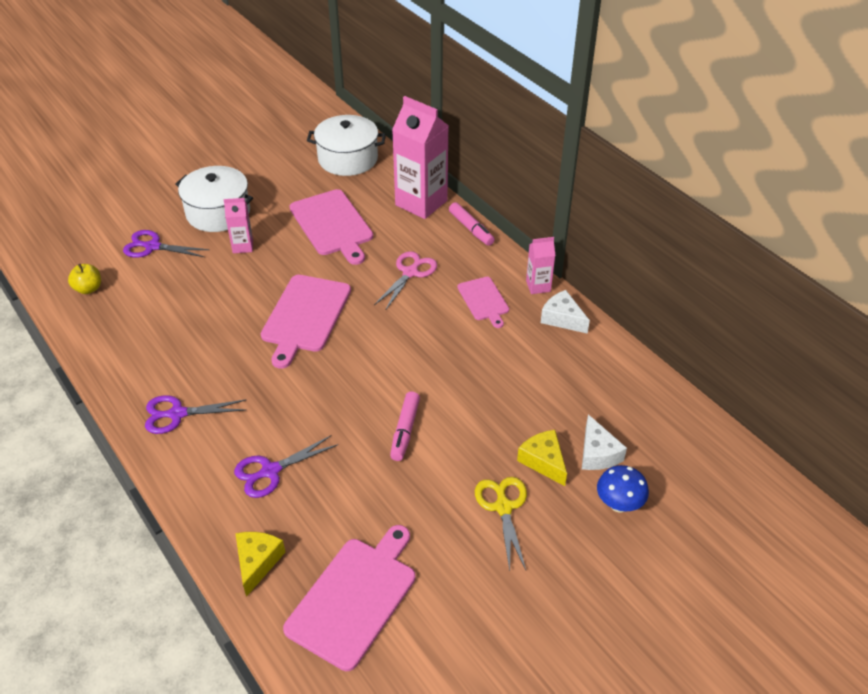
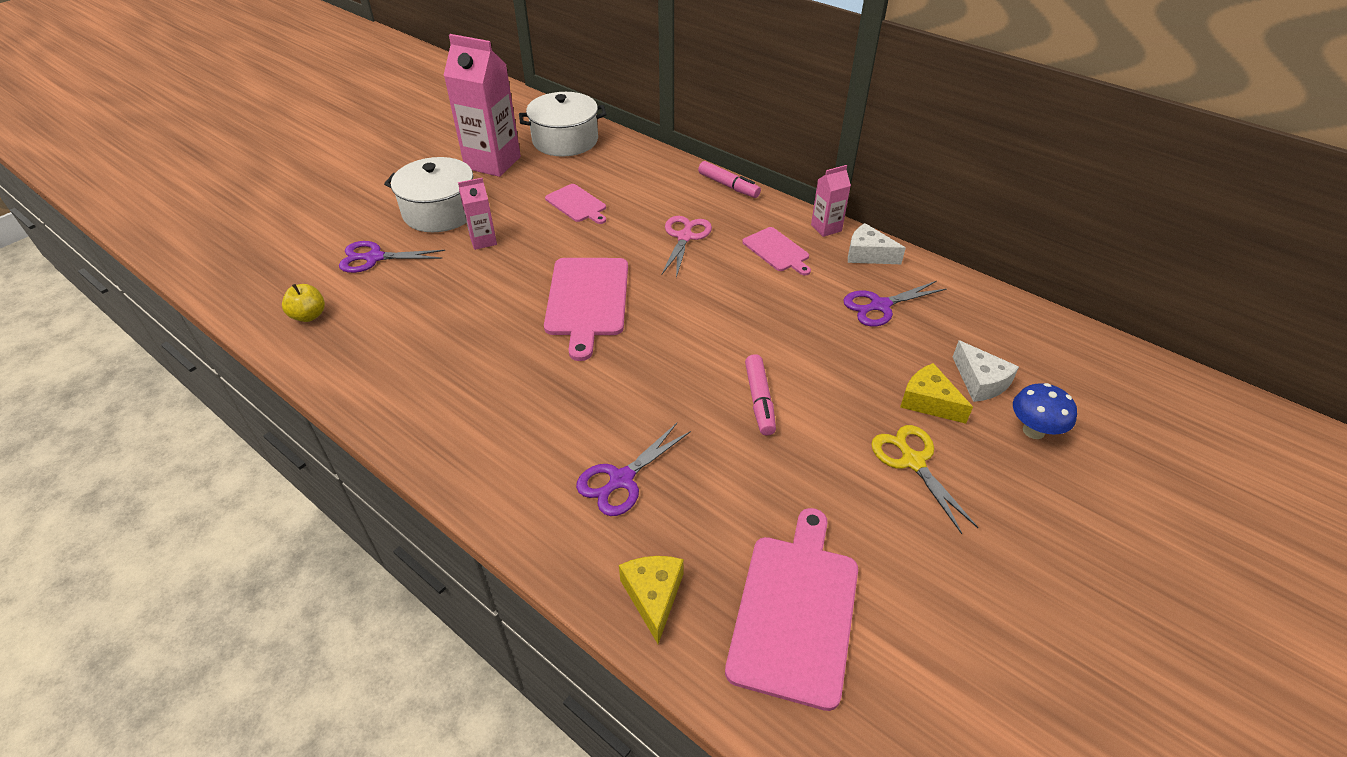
camera: 15 degrees left, 0 degrees up
(177, 414) = (476, 437): purple scissors -> purple scissors (879, 306)
(332, 225) = (577, 204): pink cutting board -> pink cutting board, size x0.57
(421, 203) = (663, 169): pink carton -> pink carton (493, 163)

